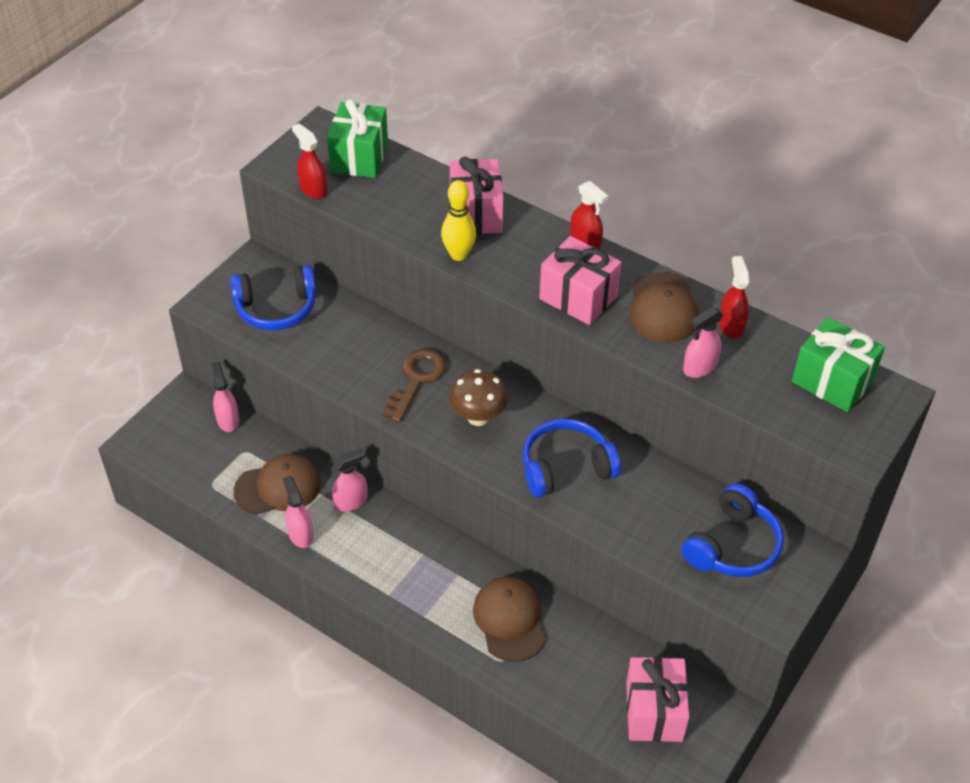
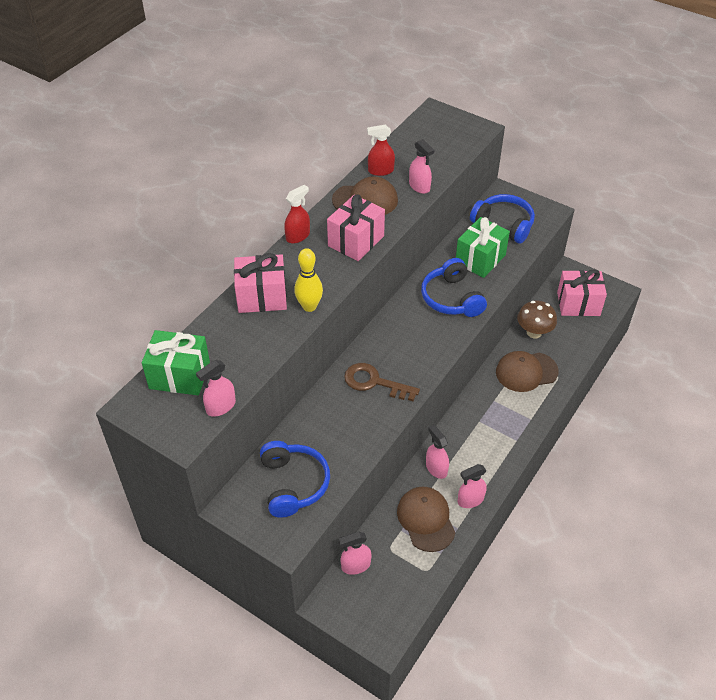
camera: 90 degrees left, 0 degrees up
(313, 189) = (220, 407): red spray bottle -> pink spray bottle
(478, 417) = (409, 345): brown mushroom -> brown mushroom (534, 332)
(832, 381) = (426, 133): green gift -> green gift (480, 259)

